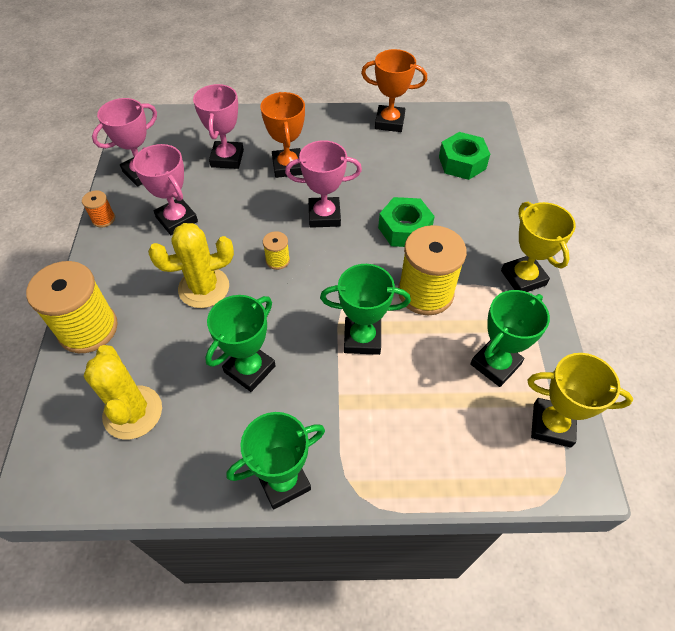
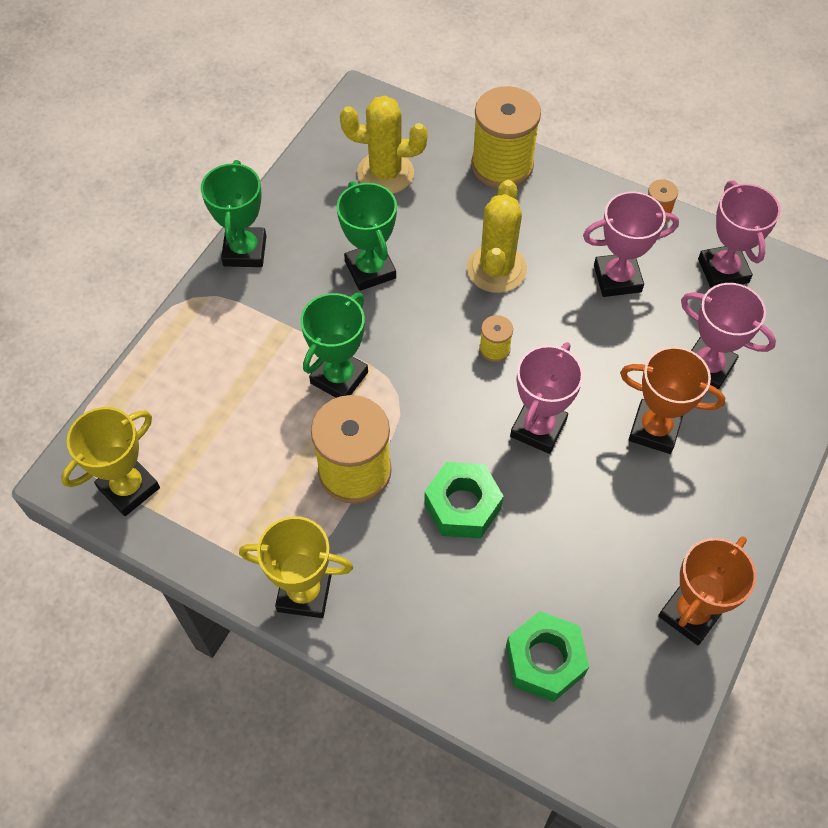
camera: 120 degrees right, 5 degrees up
(495, 364) = (224, 482): green trophy -> none

